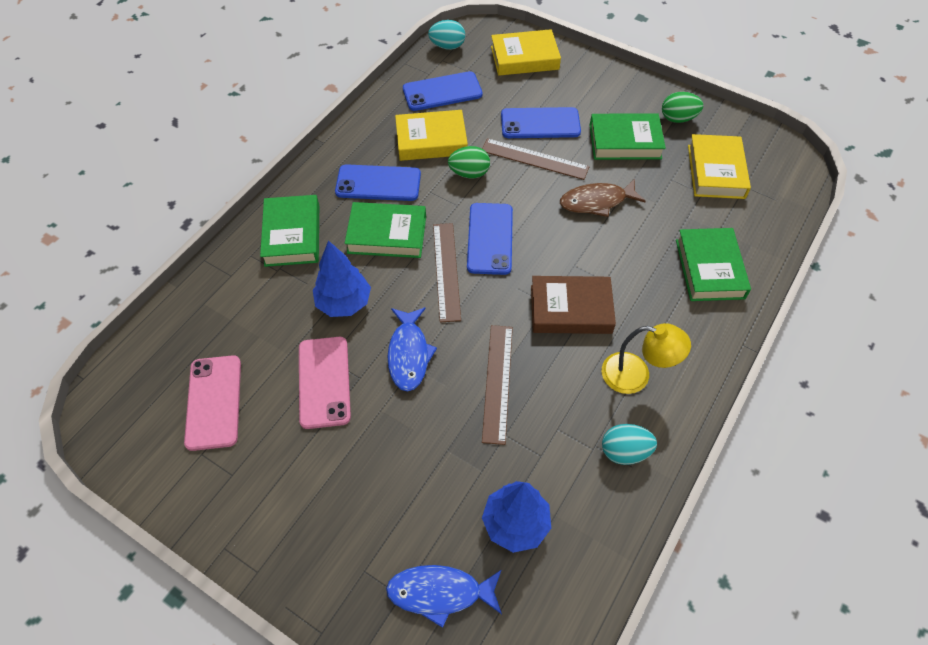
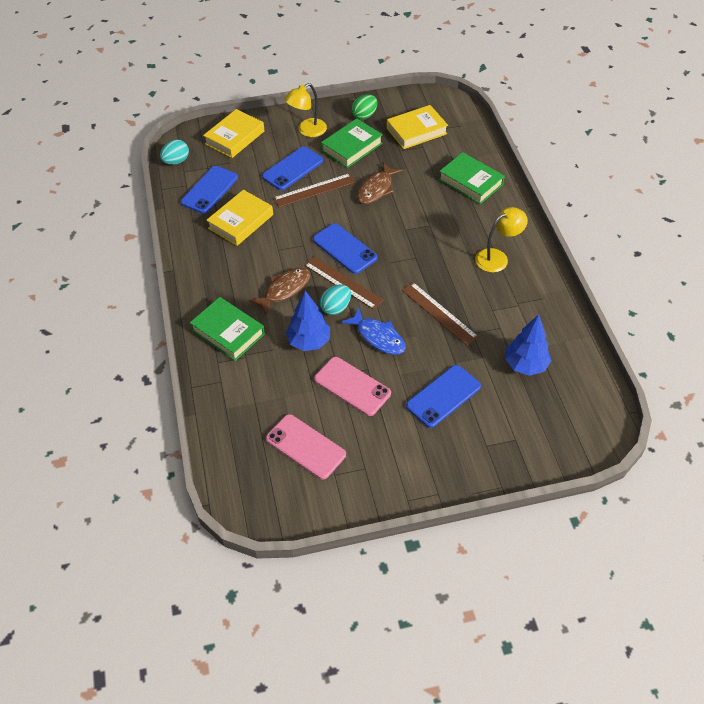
camera: 45 degrees left, 5 degrees down
(378, 183) = (241, 267): blue phone -> blue phone (443, 396)
(387, 235) = (284, 290): green book -> brown fish
(440, 592) = (530, 422): blue fish -> none
(469, 173) = (287, 223): green egg -> none
(570, 309) = (430, 251): brown book -> none
(600, 96) = (307, 131): none -> yellow lamp
(624, 451) = (533, 294): turquoise egg -> turquoise egg (335, 308)
(715, 171) = (416, 131): yellow book -> yellow book turned 75 degrees counterclockwise

